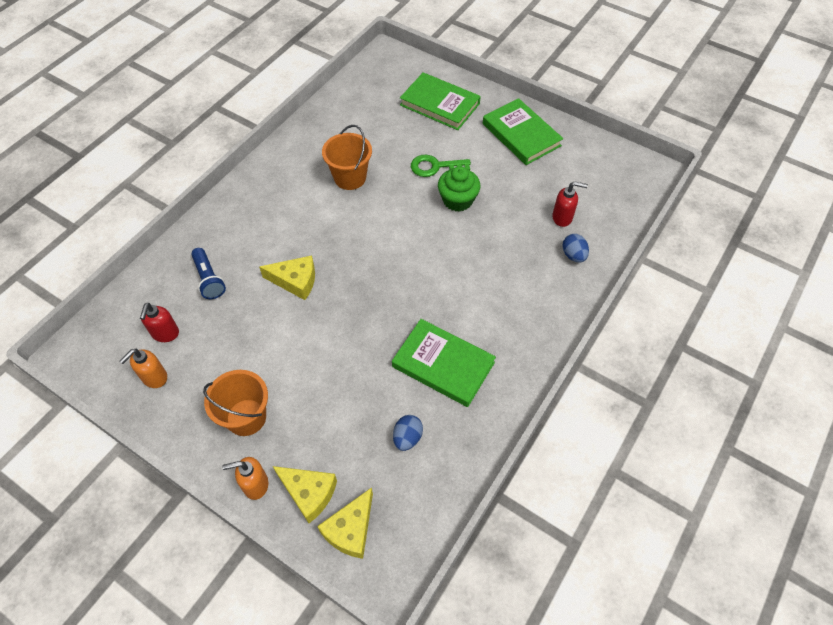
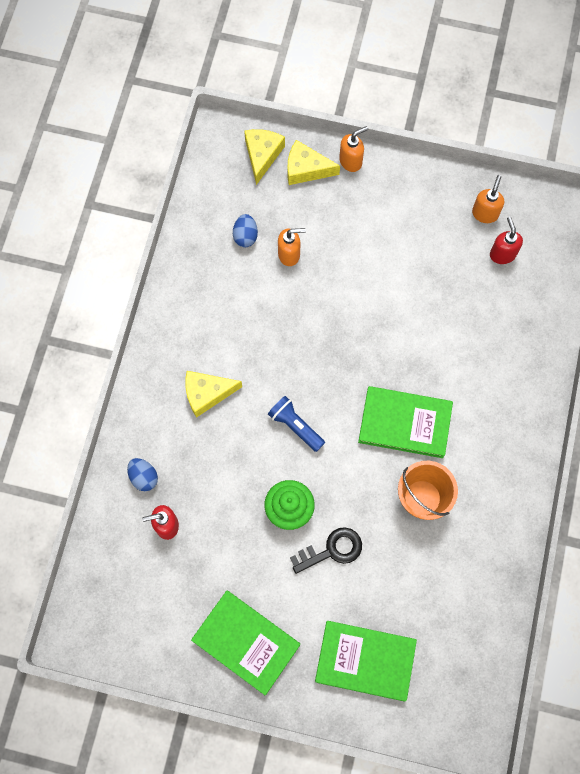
camera: 160 degrees right, 15 degrees up
(209, 279) = (498, 320): blue flashlight -> blue flashlight (295, 426)
(246, 417) = (387, 208): orange bucket -> none
(295, 281) = (414, 348): yellow cheese -> yellow cheese (207, 393)
(369, 402) = (289, 254): none -> orange soap dispenser
(435, 167) = (332, 550): green key -> black key
(443, 365) = (238, 310): green book -> green book (405, 423)

